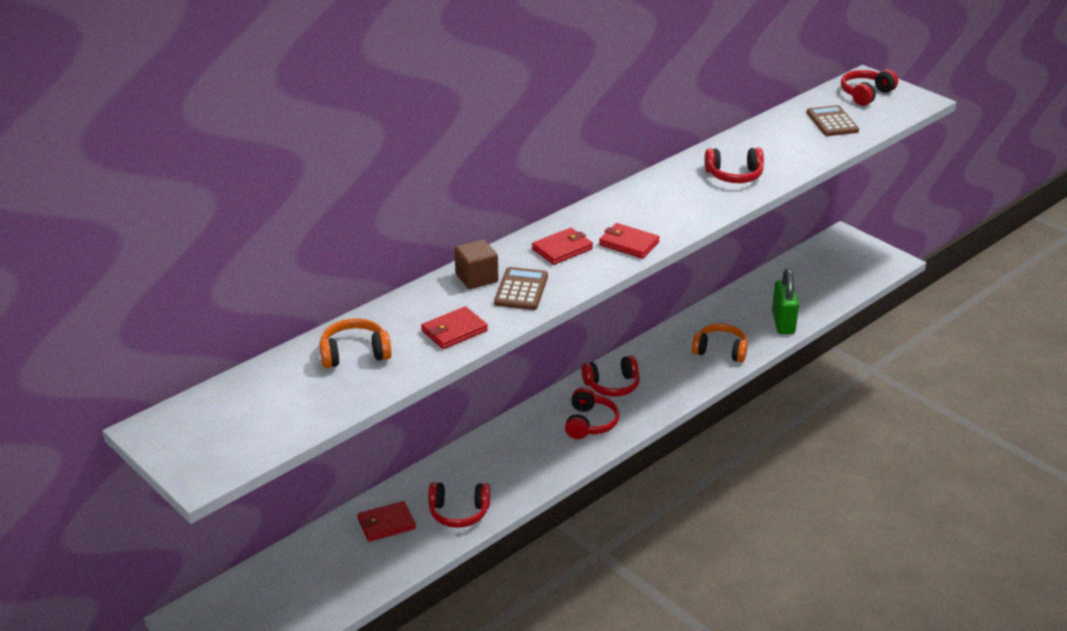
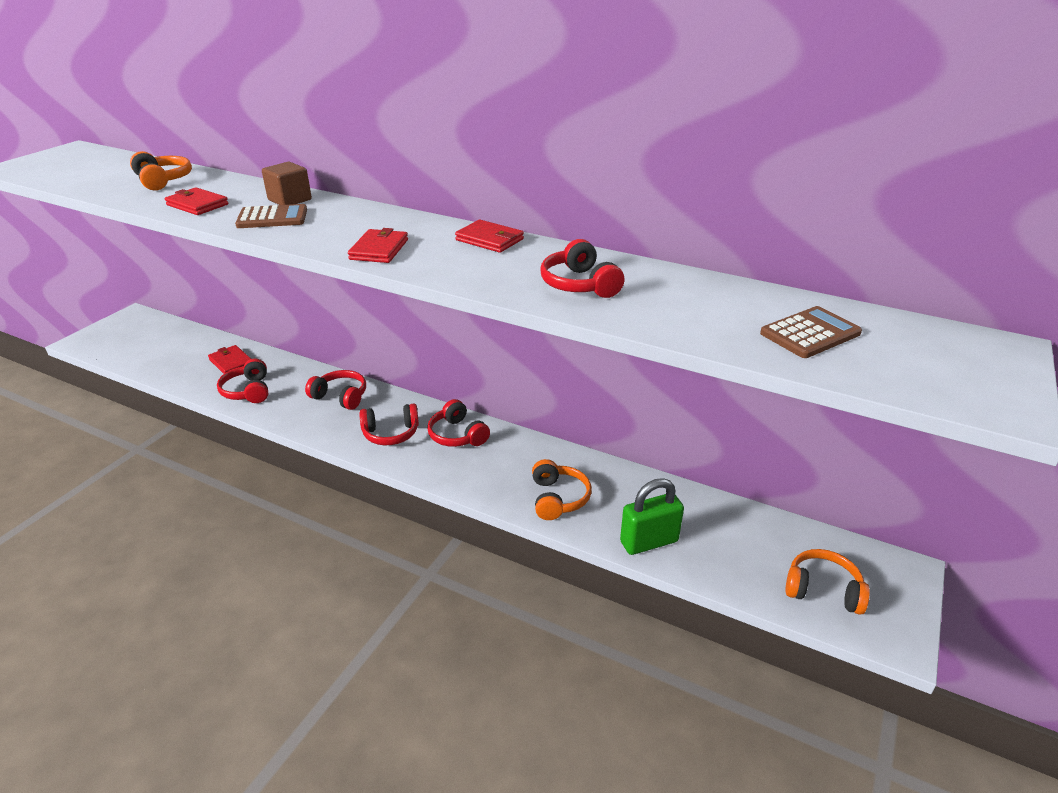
camera: 70 degrees right, 0 degrees up
(562, 249) = (355, 223): red wallet -> red wallet (489, 240)
(849, 271) = (823, 590): none -> orange headphones
(866, 94) = (944, 352): red headphones -> red headphones (340, 397)

